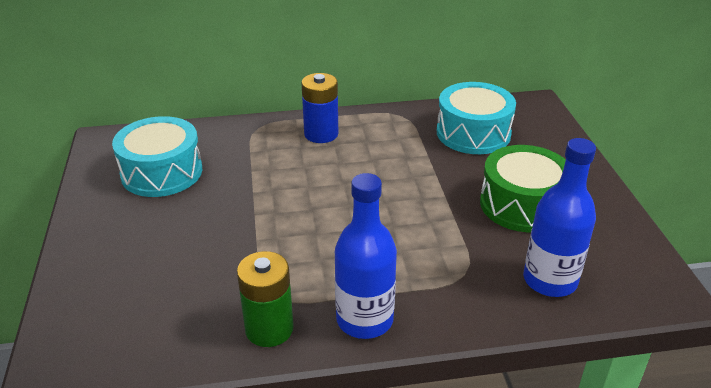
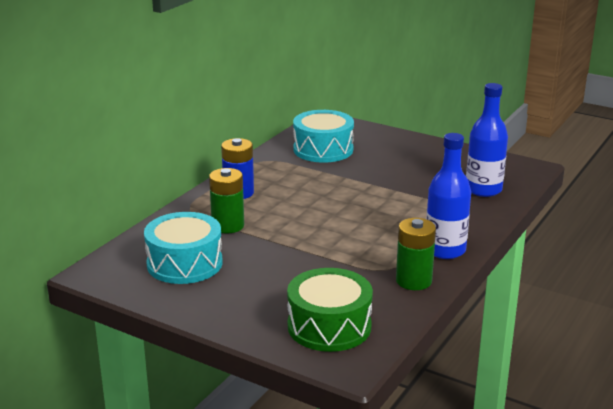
camera: 50 degrees left, 10 degrees down
(253, 159) = (228, 226): none -> green battery
(522, 204) = (413, 168): green drum -> green drum (329, 326)

